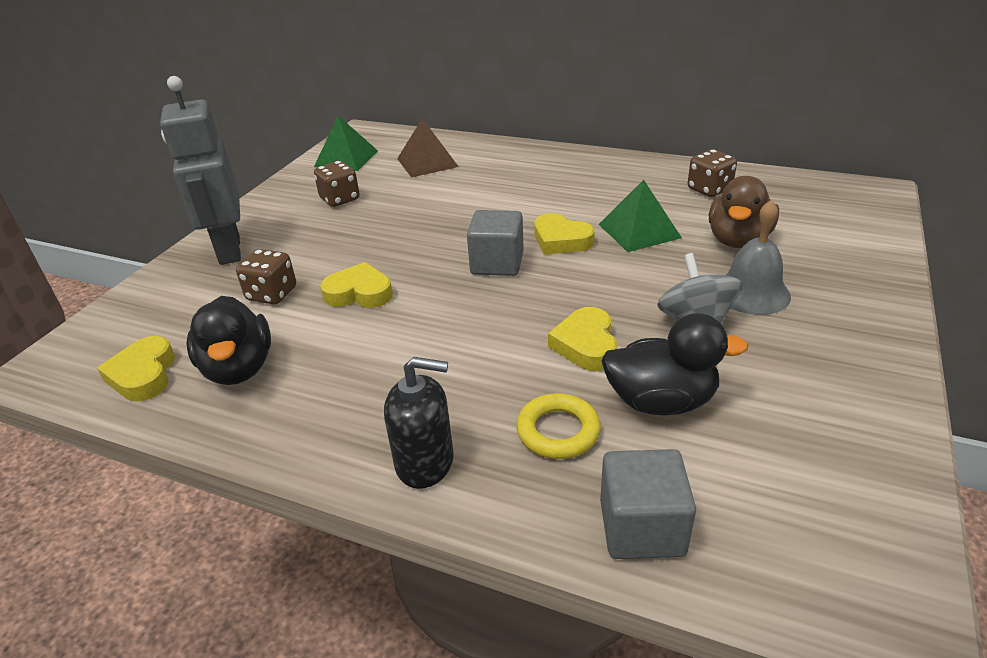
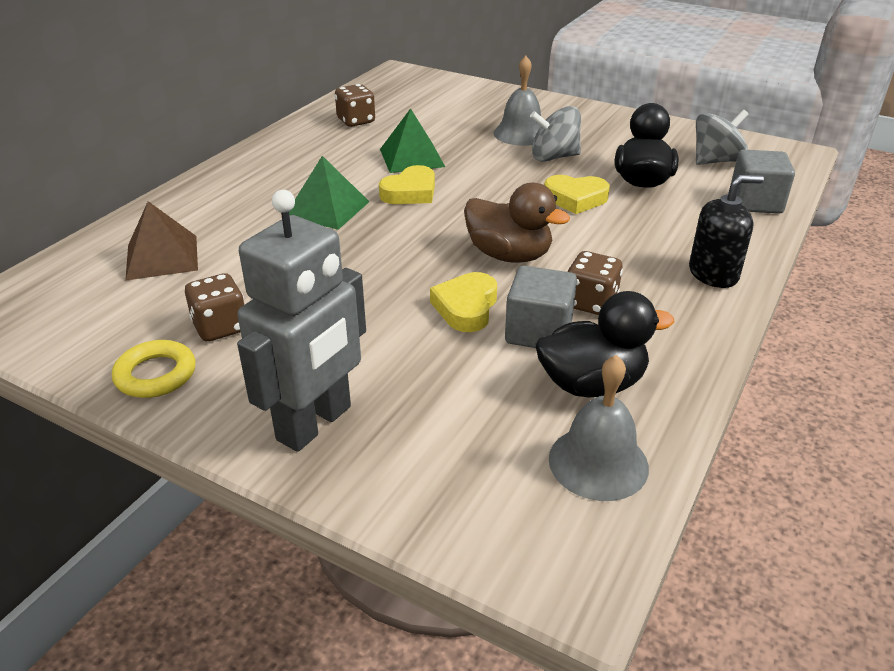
camera: 85 degrees left, 0 degrees up
(143, 375) = (598, 462): yellow heart -> grey bell
(228, 250) = (315, 424): grey robot -> grey robot turned 45 degrees counterclockwise
(272, 294) = (448, 372): brown dice -> brown dice (590, 303)
(346, 158) = (80, 325): green pyramid -> green pyramid (327, 208)
(425, 462) = (713, 274): black soap dispenser -> black soap dispenser turned 60 degrees clockwise
(497, 263) = (438, 226): grey cube -> grey cube (538, 332)
(558, 431) = (674, 219): yellow ring -> yellow ring (156, 374)
(738, 240) = (447, 125): brown duck -> brown duck (509, 255)
(779, 488) = (716, 161): none -> grey spinning top

